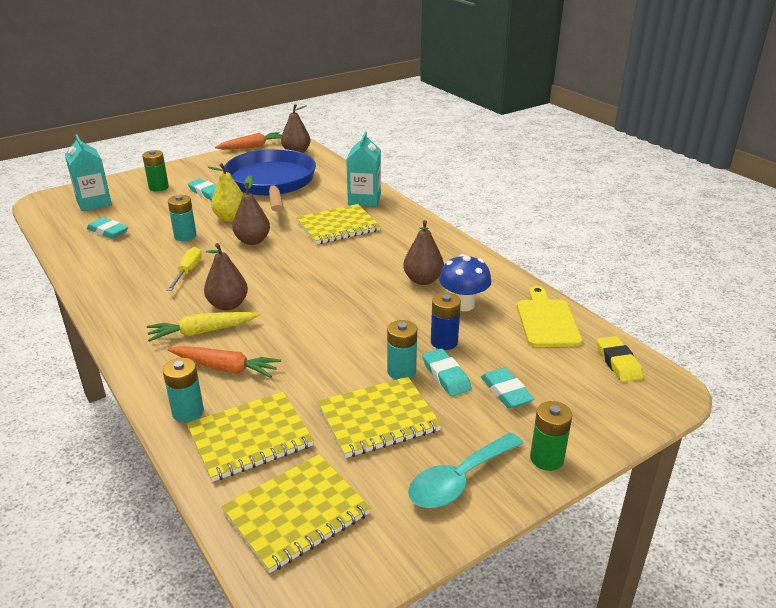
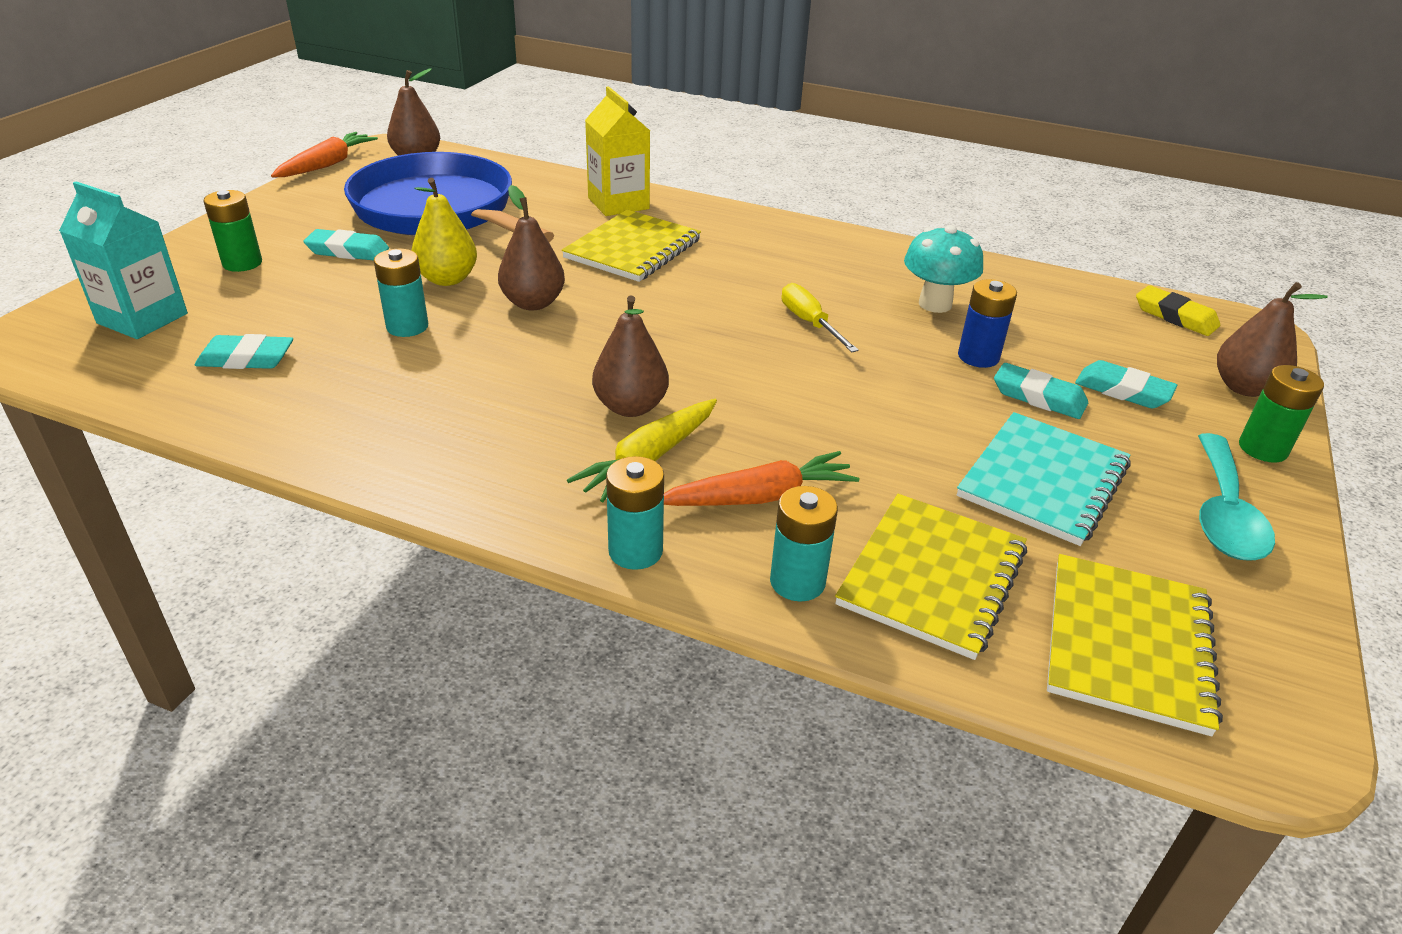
camera: 35 degrees left, 5 degrees up
(188, 271) = (492, 379): yellow screwdriver -> yellow screwdriver (809, 323)
(364, 200) = (618, 203): turquoise carton -> yellow carton
(378, 419) = (1043, 481): yellow notebook -> turquoise notebook
(401, 371) = (984, 411): turquoise battery -> turquoise battery (635, 551)
(423, 280) = (845, 288): brown pear -> brown pear (1244, 387)
(463, 305) = (935, 304): blue mushroom -> turquoise mushroom
(547, 320) = (1046, 293): yellow cutting board -> none

